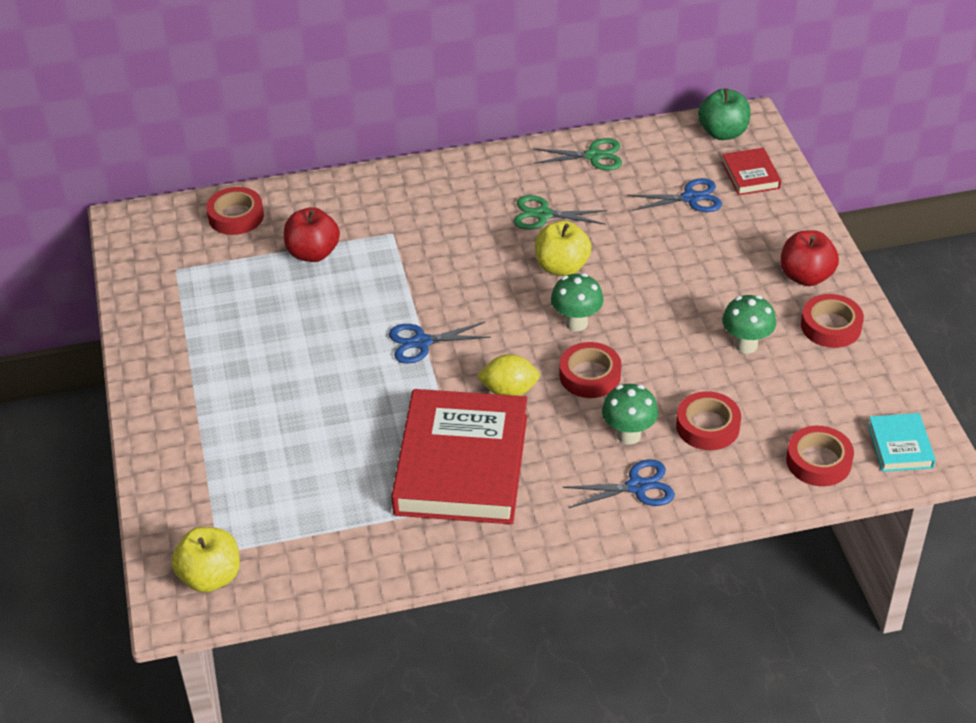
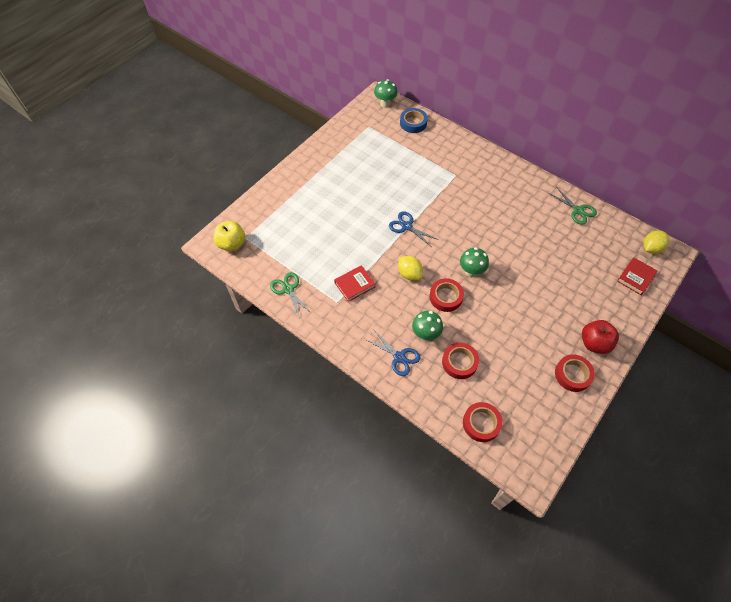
camera: 50 degrees right, 15 degrees up
(236, 216) = (413, 123): red tape -> blue tape
(313, 253) = (418, 159): red apple -> none
(462, 464) = (354, 285): red book -> red book, size x0.44
(543, 215) = (521, 217): green scissors -> green scissors (288, 289)
(562, 267) = (498, 244): yellow apple -> none
(690, 198) = (593, 264): blue scissors -> none
(723, 133) = (651, 248): green apple -> yellow lemon
(746, 345) = (524, 346): green mushroom -> green mushroom (385, 104)
(900, 446) = (524, 455): turquoise book -> none

